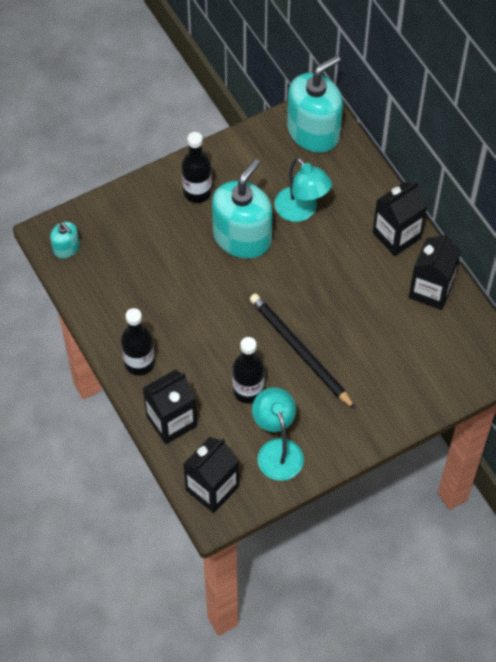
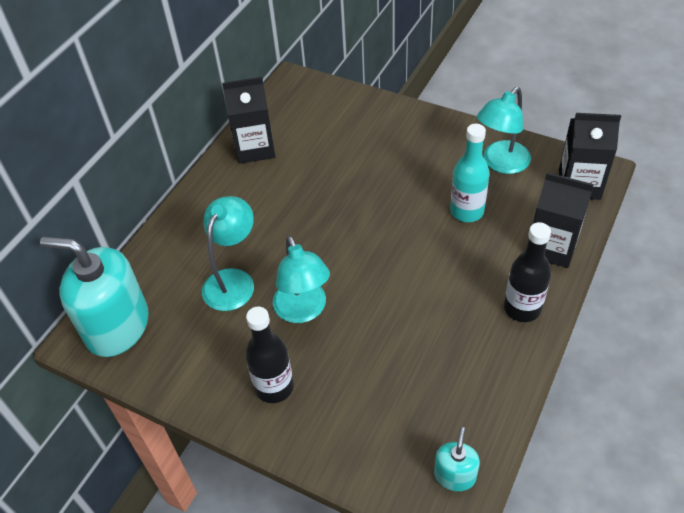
camera: 120 degrees left, 10 degrees down
(242, 237) = (303, 311): turquoise soap dispenser -> turquoise lamp
(248, 391) = (467, 211): black bottle -> turquoise bottle
(300, 351) = (393, 198): black pencil -> none
(396, 235) = (211, 196): black carton -> none

